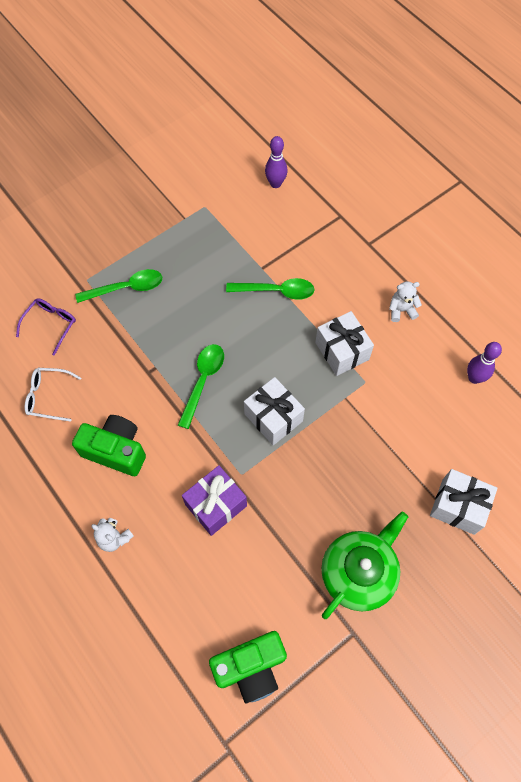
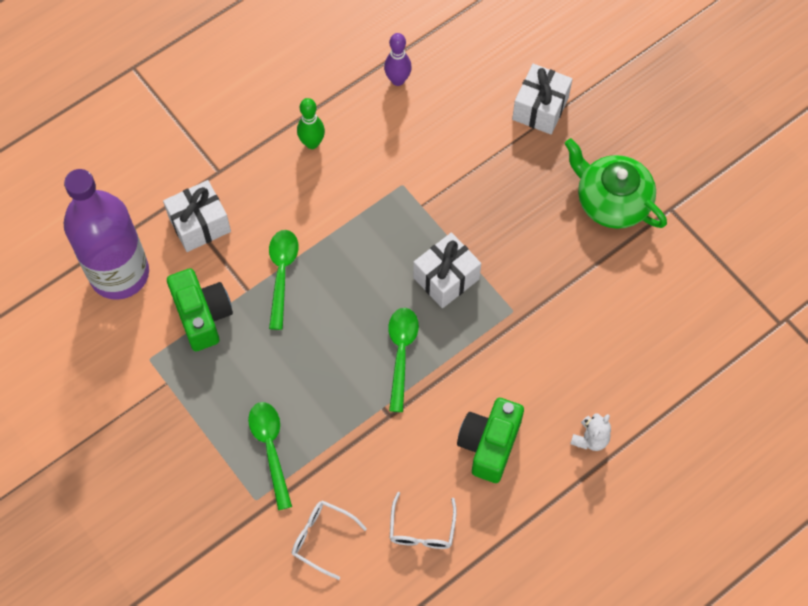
camera: 90 degrees left, 0 degrees up
(51, 325) = (322, 538): purple glasses -> white glasses
(203, 381) = (401, 353): green spoon -> green spoon turned 75 degrees clockwise
(216, 505) = (549, 336): purple gift -> none
(251, 667) = (710, 300): green camera -> green camera (202, 316)
(275, 184) = (119, 273): purple bowling pin -> purple bottle
(342, 351) = (363, 206): white gift -> white gift (199, 224)
(401, 310) = (312, 143): white teddy bear -> green bowling pin

